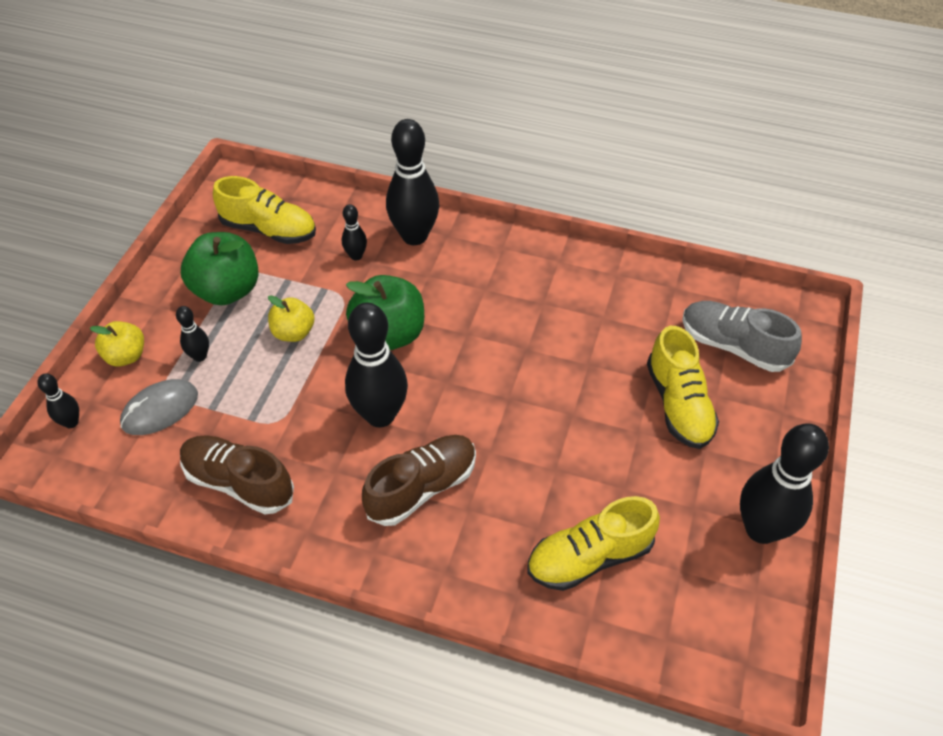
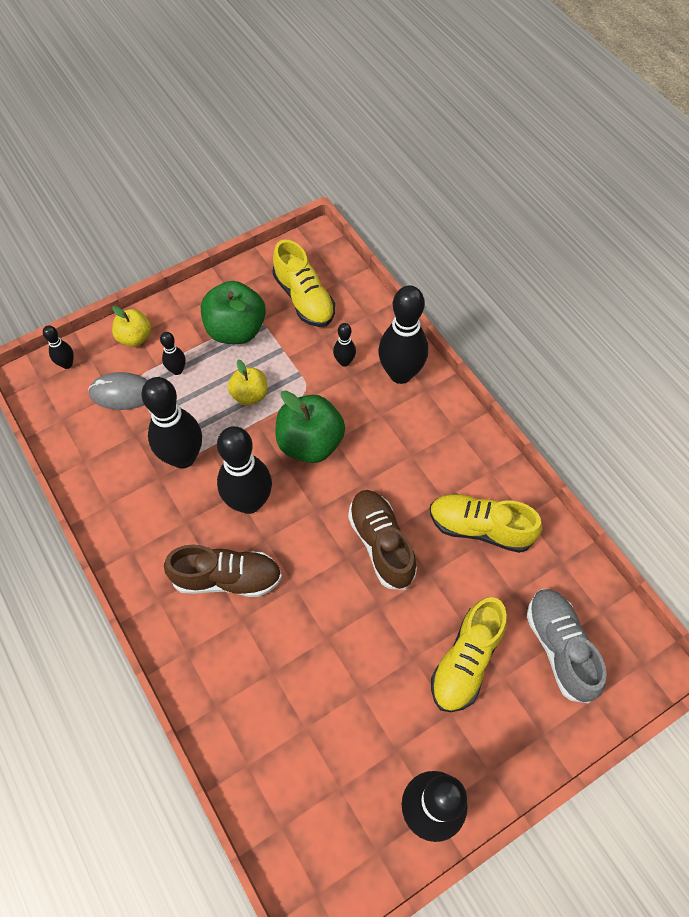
camera: 40 degrees right, 10 degrees up
(239, 482) = (123, 483): brown shoe -> brown shoe (381, 544)
(279, 422) = (183, 457): none -> black bowling pin
(589, 557) = (287, 722): yellow shoe -> yellow shoe (480, 528)

